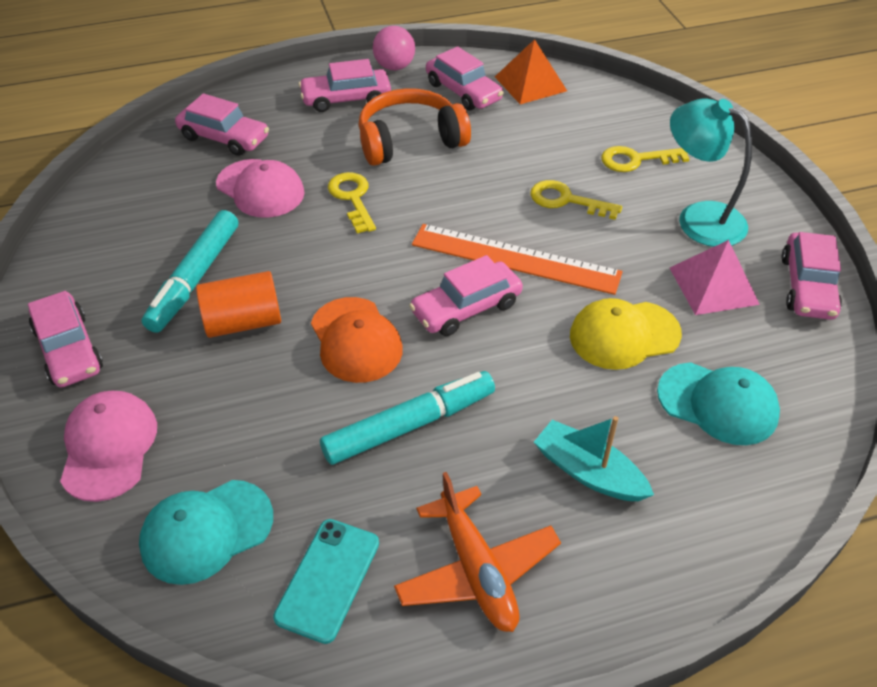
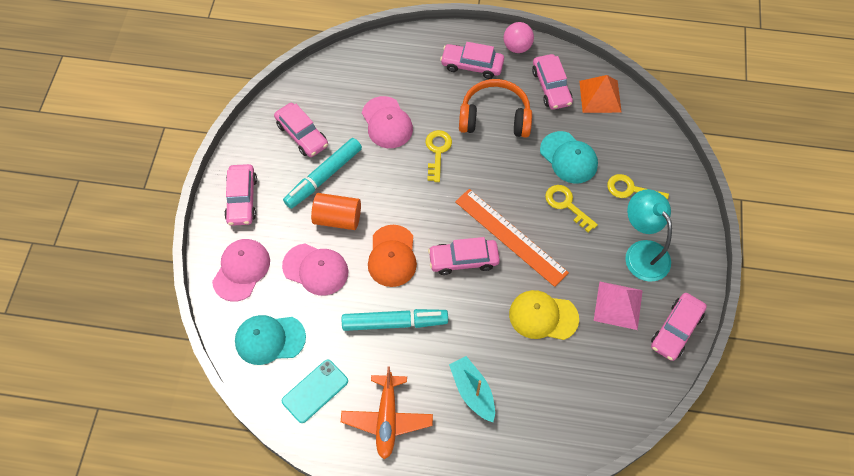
camera: 25 degrees right, 15 degrees up
(224, 138) = (382, 72): pink car -> pink car (302, 135)
(240, 400) = (316, 269): none -> pink cap
(718, 403) = (568, 383): turquoise cap -> turquoise cap (568, 158)

